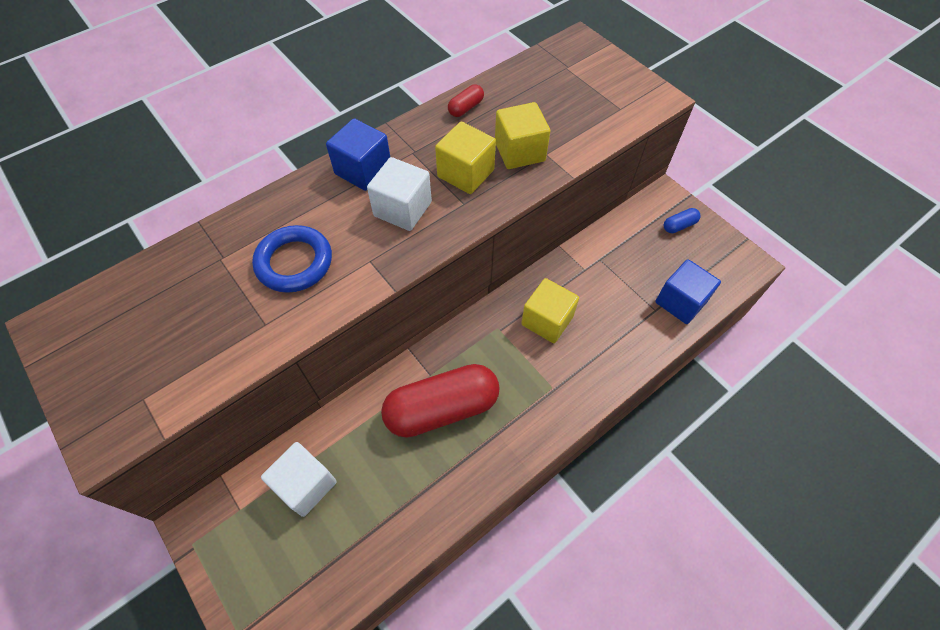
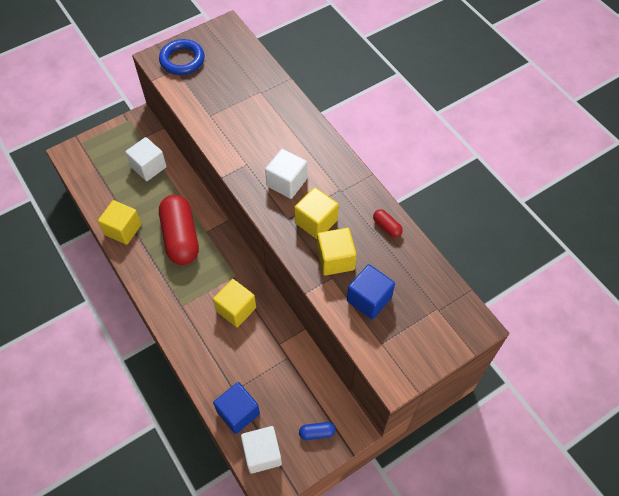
camera: 95 degrees right, 0 degrees up
(294, 262) = (251, 126): blue ring -> blue ring (182, 60)
(363, 170) = (325, 160): blue cube -> blue cube (369, 299)
(433, 502) = (123, 229): none -> yellow cube
(679, 225) = (317, 433): blue capsule -> blue capsule turned 75 degrees counterclockwise
(719, 273) = (262, 453): none -> white cube

